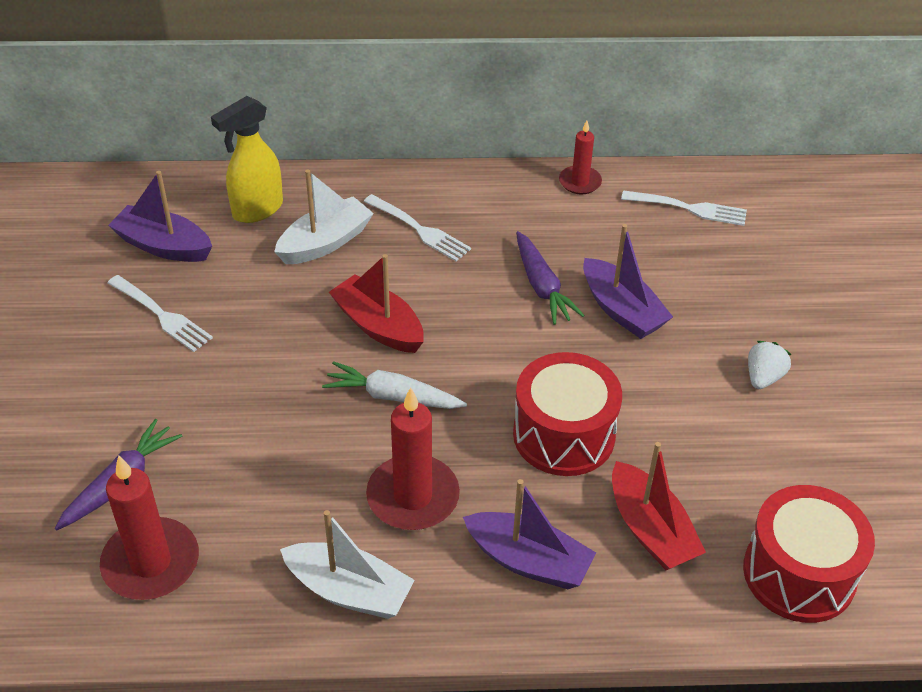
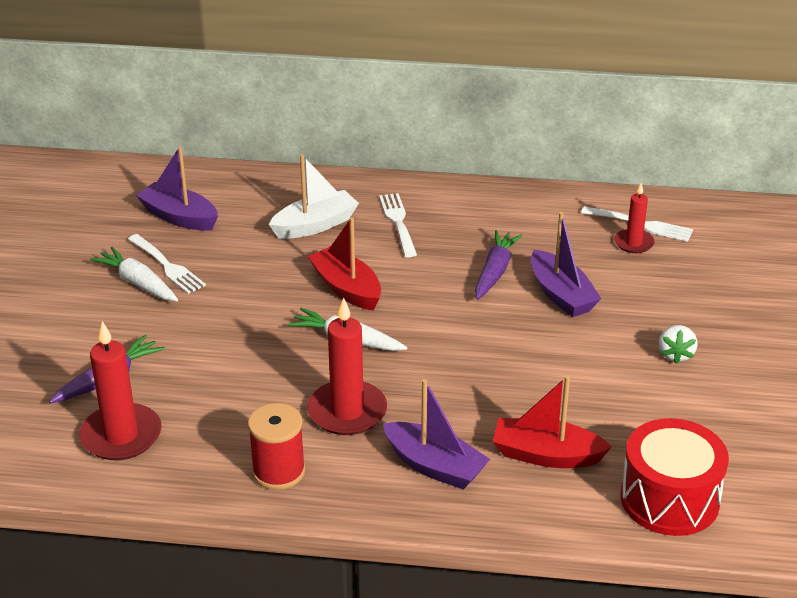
camera: 10 degrees right, 10 degrees down
(131, 342) = (138, 283): none -> white carrot
(257, 210) = (263, 197): yellow spray bottle -> none
(349, 591) = (278, 472): white boat -> red spool
(419, 230) = (398, 222): white fork -> white fork turned 150 degrees counterclockwise
(542, 286) = (495, 272): purple carrot -> purple carrot turned 150 degrees counterclockwise
(564, 435) = (487, 380): red drum -> none
(580, 182) = (547, 198): red candle -> red candle (633, 243)
(650, 530) = (546, 455): red boat -> red boat turned 120 degrees clockwise
(763, 377) = (675, 354): white strawberry -> white strawberry turned 150 degrees clockwise

